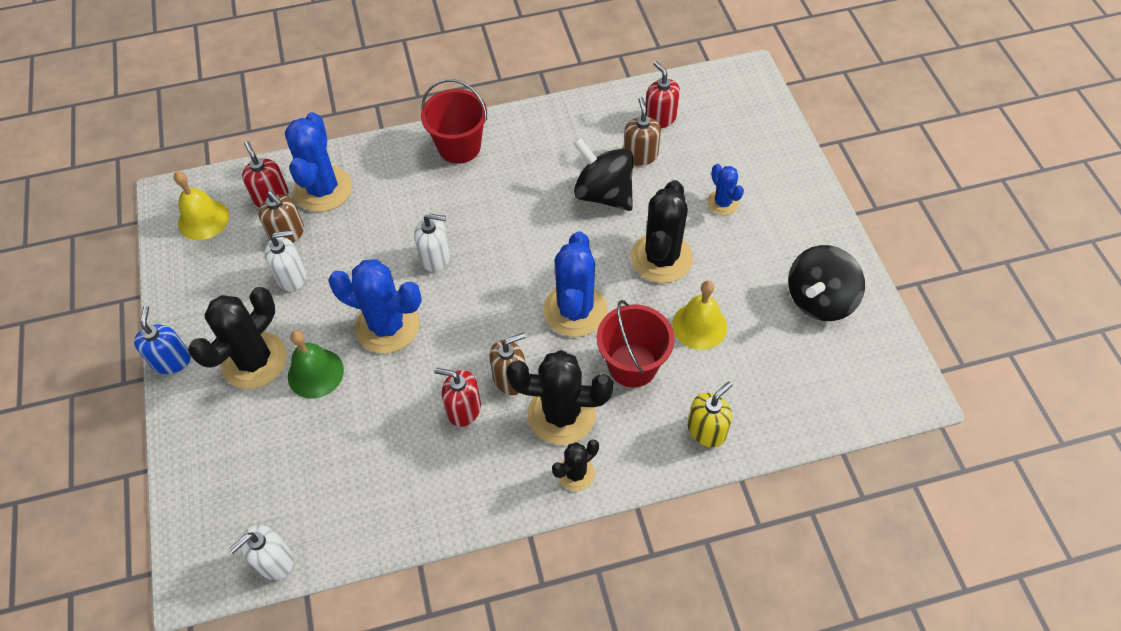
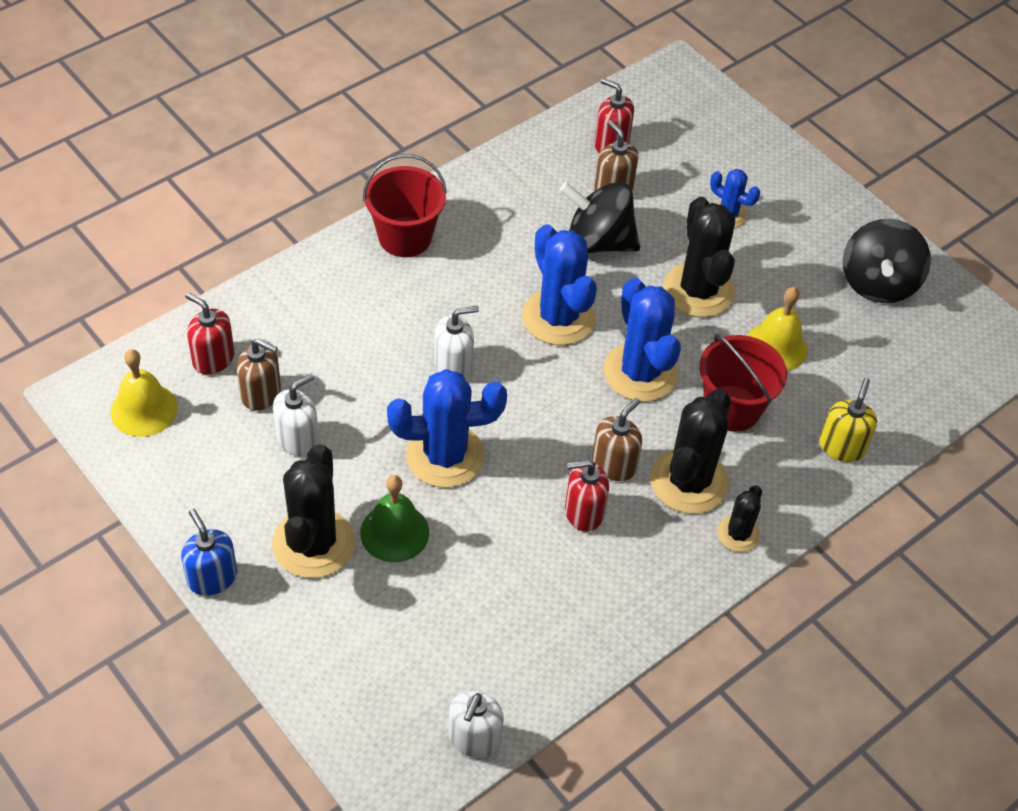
camera: 30 degrees left, 5 degrees down
(323, 189) = (272, 331): blue cactus -> blue cactus (558, 317)
(561, 414) = (689, 481): black cactus -> black cactus turned 45 degrees counterclockwise

